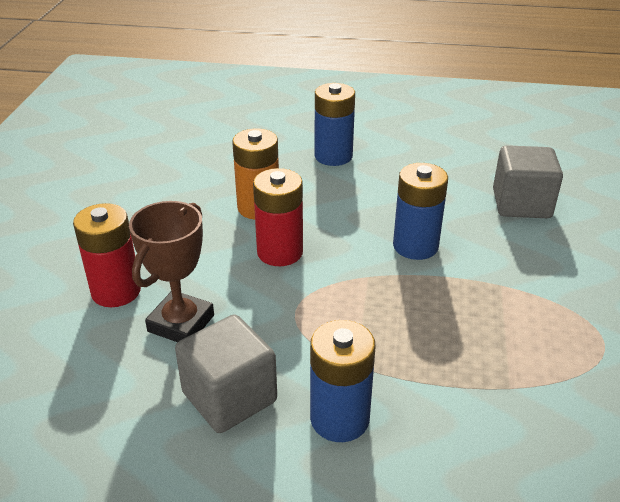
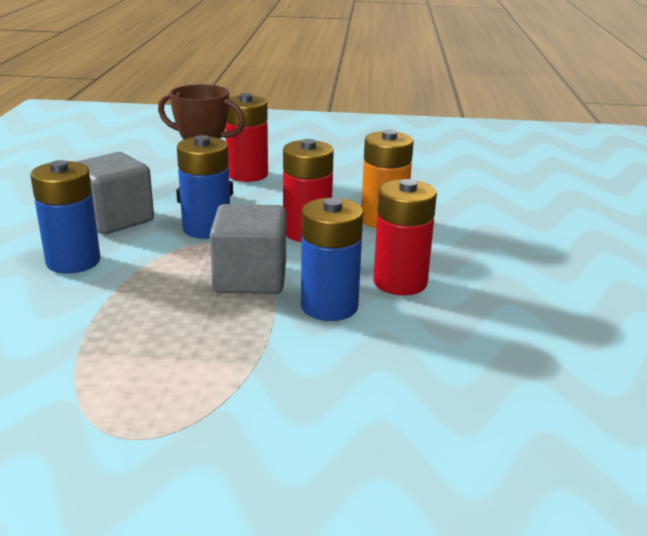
camera: 85 degrees right, 10 degrees down
(333, 156) = (514, 257): blue battery -> blue battery (207, 229)
(374, 210) = (400, 282): none -> red battery
(521, 204) = (457, 401): grey cube -> grey cube (250, 279)

